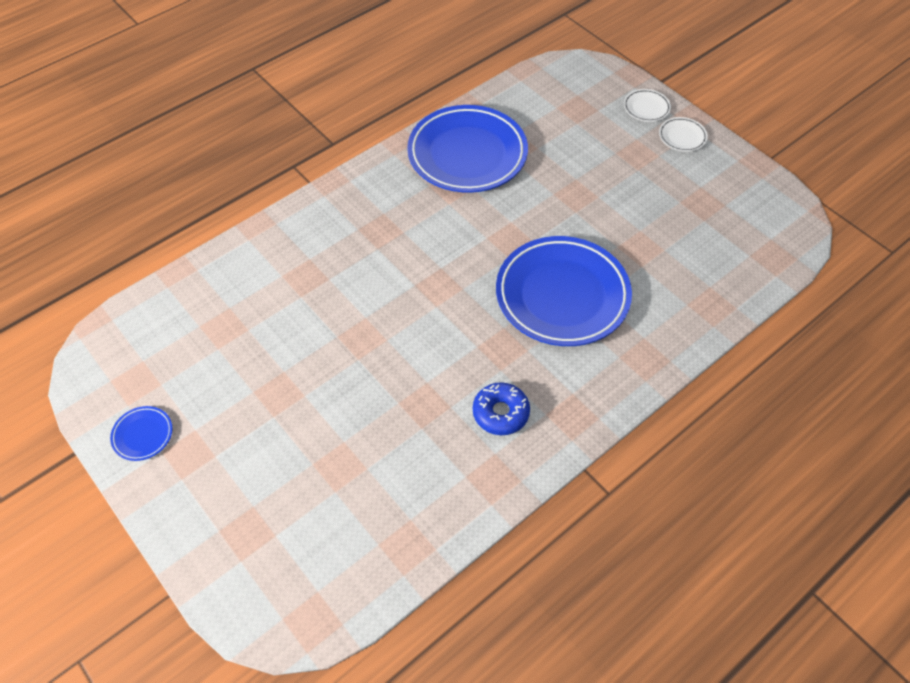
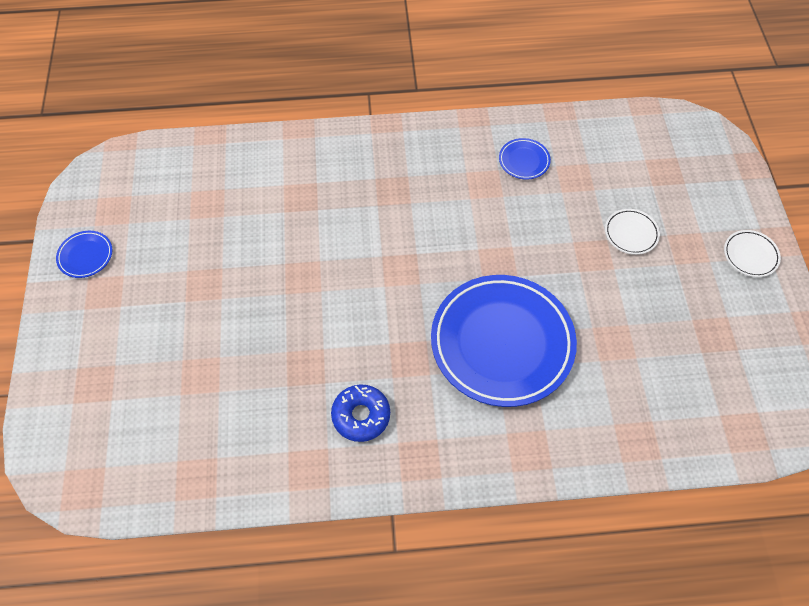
camera: 35 degrees right, 5 degrees up
(467, 154) = (524, 161): blue plate -> blue plate, size x0.41
(646, 108) = (737, 206): white plate -> white plate (631, 233)

